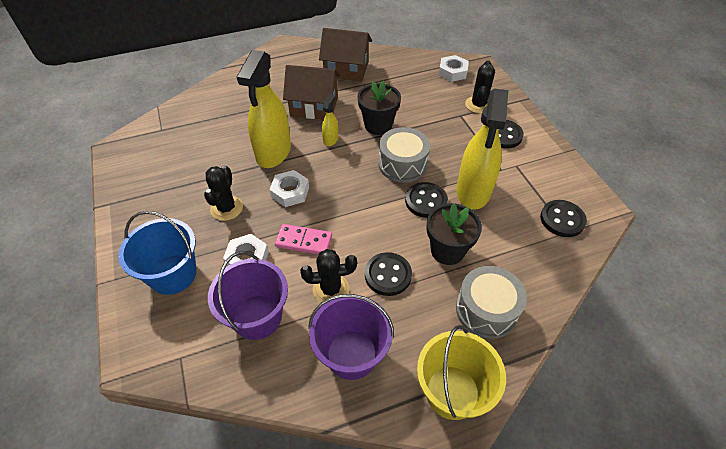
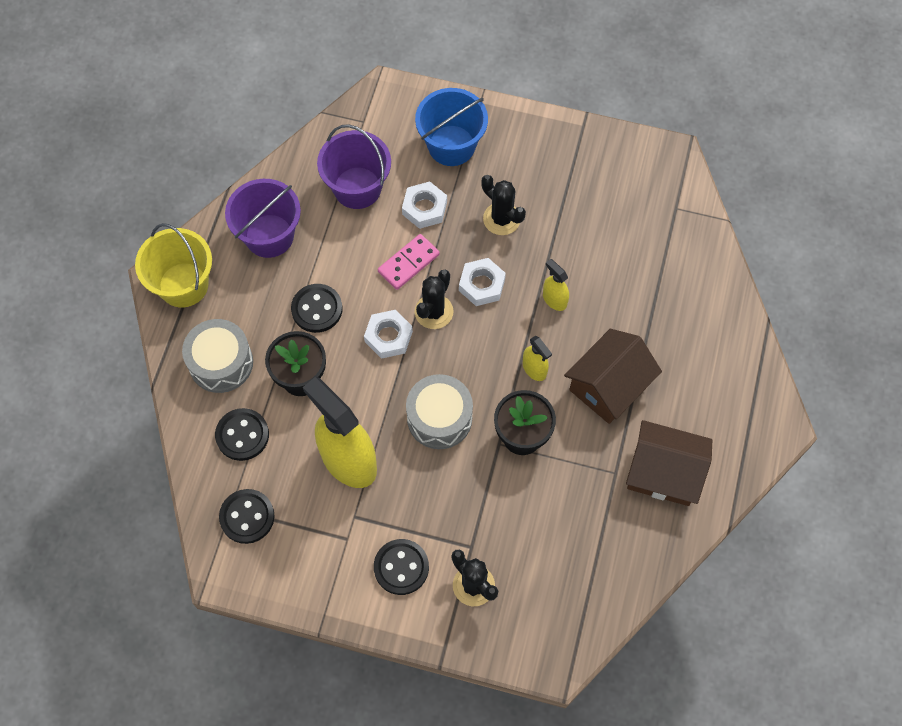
camera: 125 degrees right, 15 degrees up
(273, 153) = (554, 299): yellow spray bottle -> yellow spray bottle, size x0.45
(331, 289) = (339, 255): black cactus -> black cactus (434, 312)
(346, 69) = (663, 472): brown house -> brown house turned 60 degrees clockwise
(426, 201) = (372, 403): black button -> black button (242, 435)
(452, 72) = (562, 609): white nut -> white nut (388, 337)

